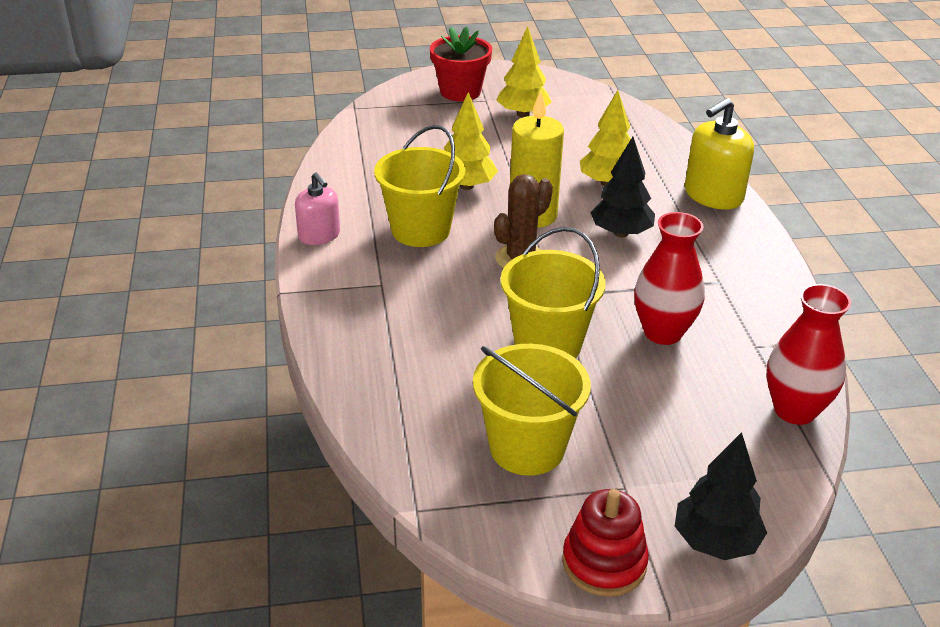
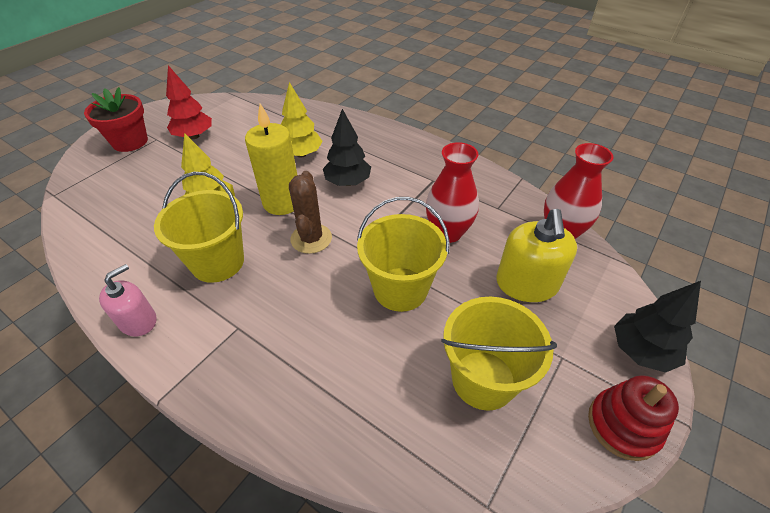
camera: 45 degrees left, 10 degrees up
(319, 235) = (138, 321): pink soap dispenser -> pink soap dispenser turned 60 degrees counterclockwise
(523, 114) = (194, 136): yellow tree -> red tree
(713, 195) = (366, 130): yellow soap dispenser -> yellow soap dispenser (526, 284)

